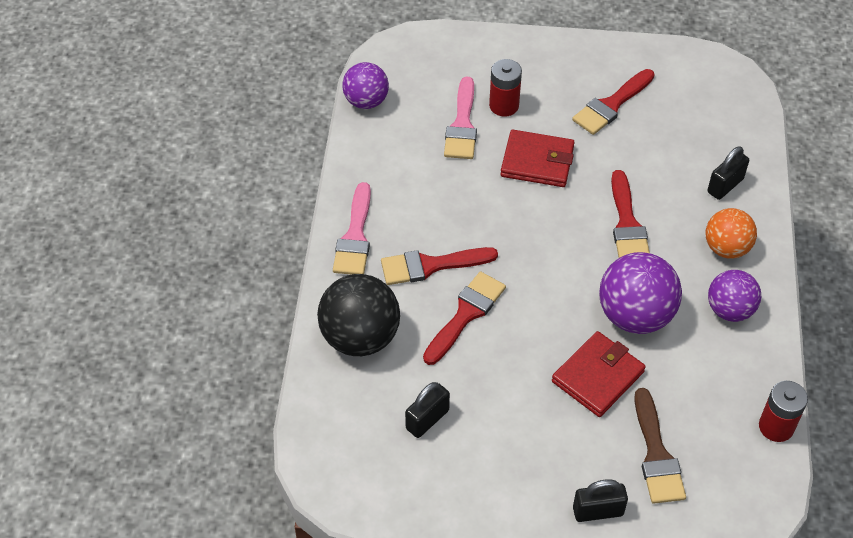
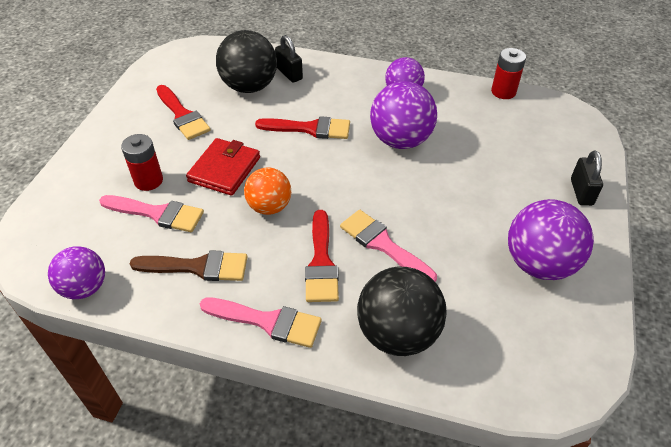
camera: 80 degrees left, 5 degrees down
(427, 419) = (497, 290): black padlock -> none
(465, 314) = (383, 245): red brush -> pink brush
(472, 460) = (539, 264): none -> purple ball
(597, 376) = (456, 171): red wallet -> none
(656, 454) = (528, 152): brown brush -> brown brush (197, 267)
(684, 152) = (249, 87): none -> black ball
(726, 248) = (347, 84): orange ball -> orange ball (269, 206)

